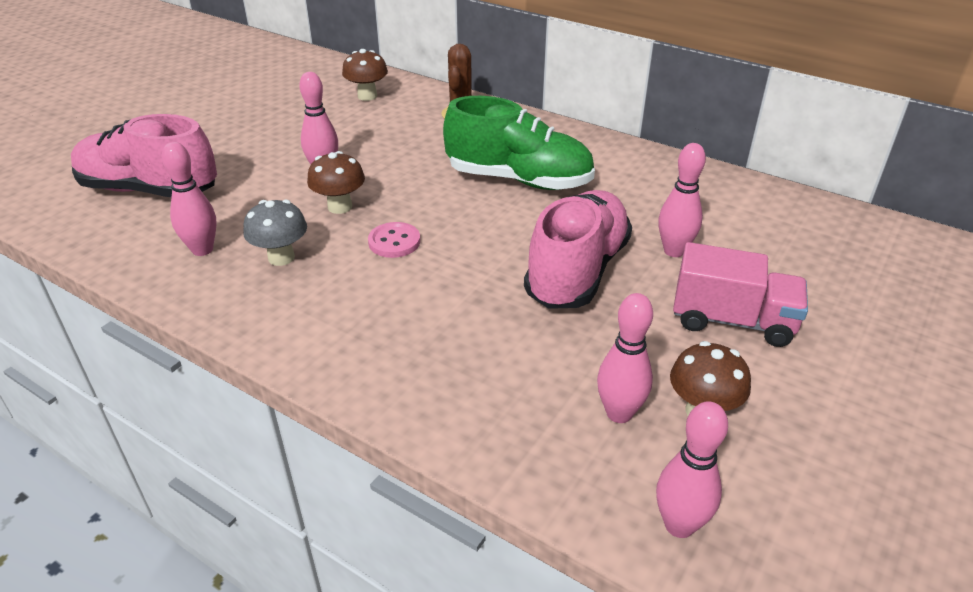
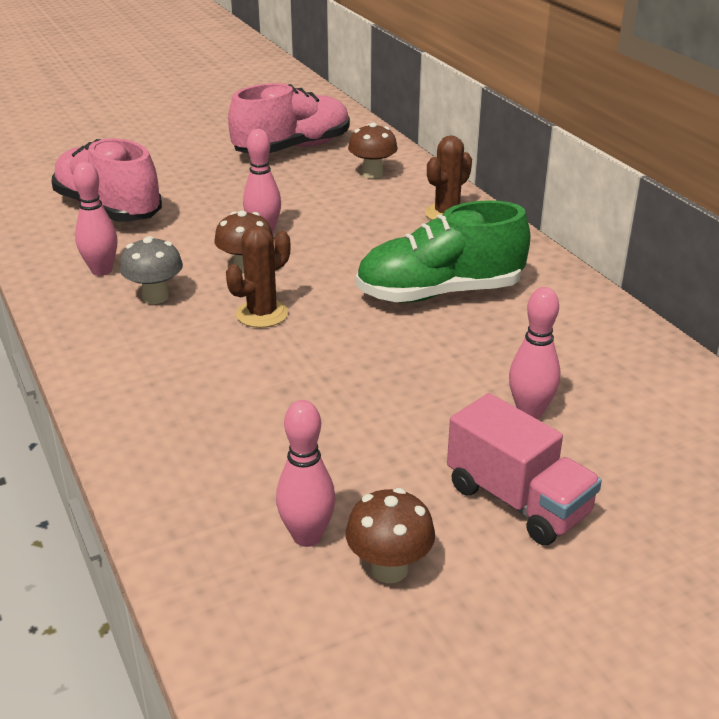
camera: 30 degrees right, 5 degrees down
(394, 242) = (262, 314): pink button -> brown cactus
(519, 180) = (439, 293): green shoe -> green shoe turned 120 degrees clockwise
(577, 271) = (405, 397): pink shoe -> pink shoe (292, 149)
(679, 525) = (258, 652): pink bowling pin -> none

